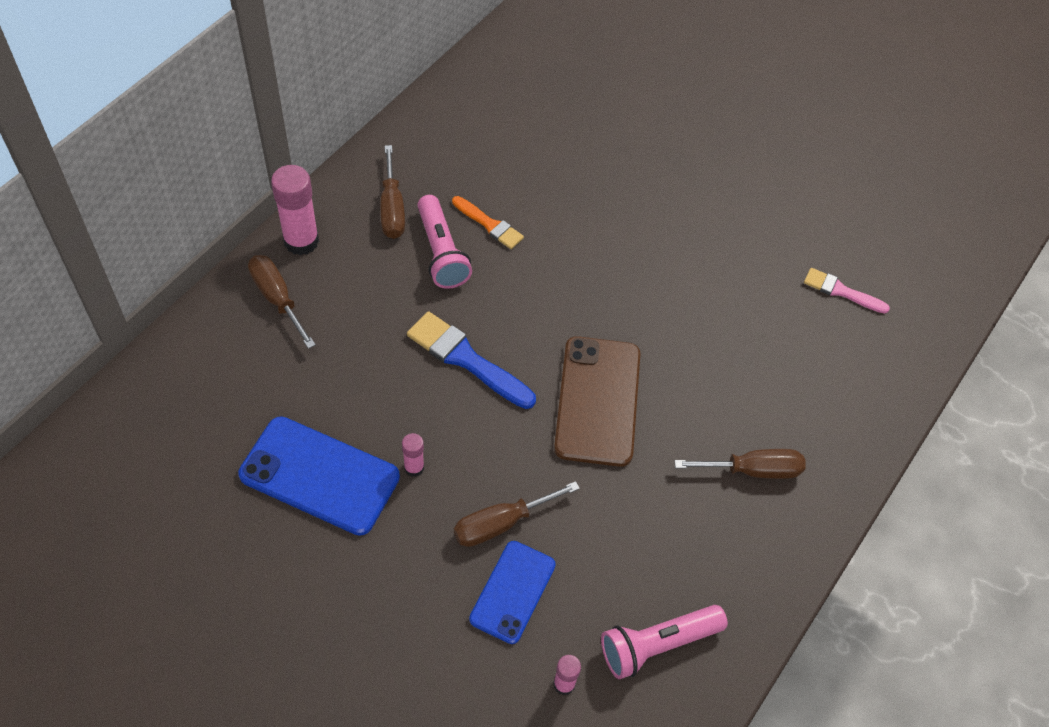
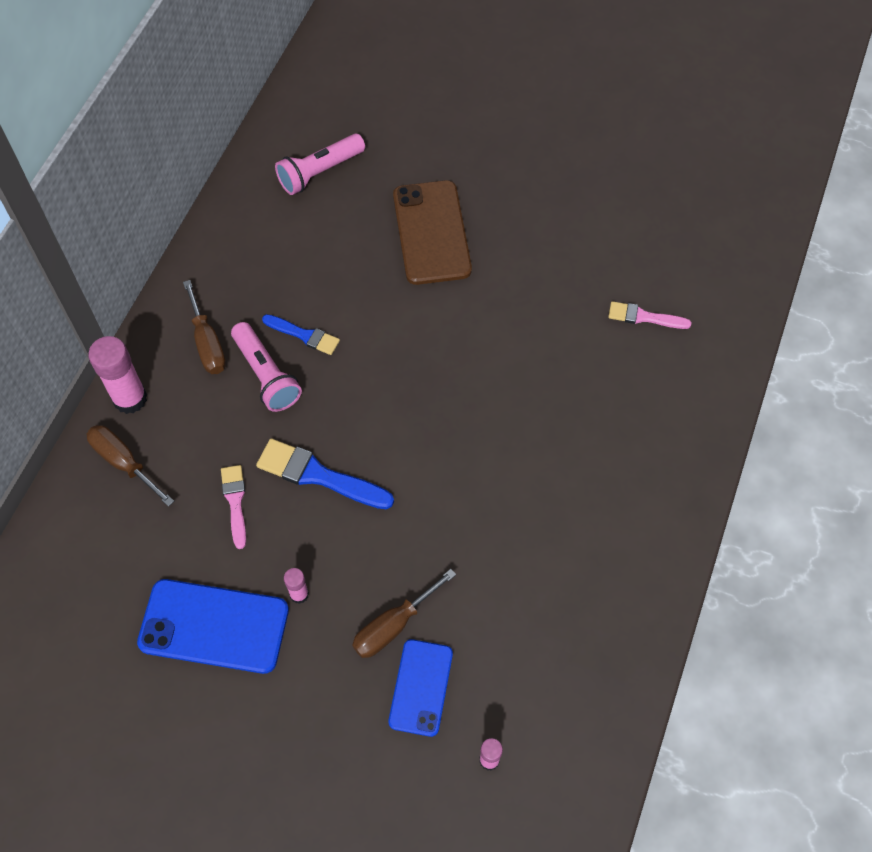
camera: 10 degrees left, 5 degrees up
(375, 363) = (235, 502): none -> pink brush
(489, 224) = (304, 335): orange brush -> blue brush
(597, 401) = (450, 483): brown phone -> brown phone (431, 232)
(658, 645) = (562, 700): pink flashlight -> pink flashlight (320, 172)
(753, 470) = (606, 512): brown screwdriver -> none

